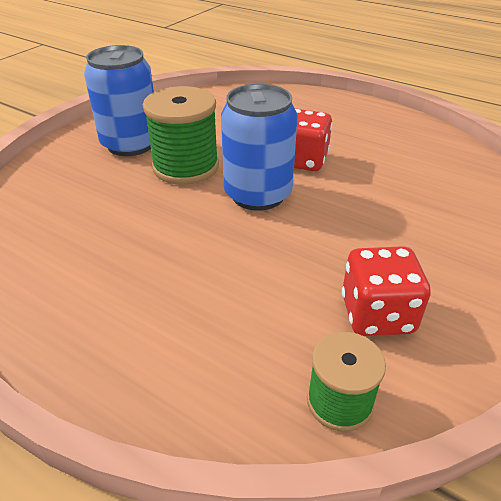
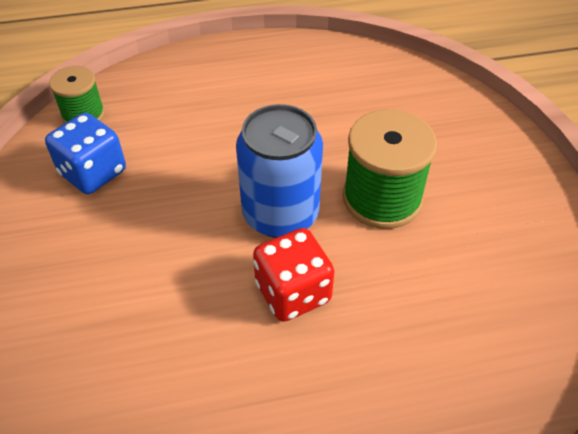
camera: 135 degrees right, 10 degrees up
(130, 144) = (471, 187): blue can -> none
(377, 314) = (93, 173): red dice -> blue dice

